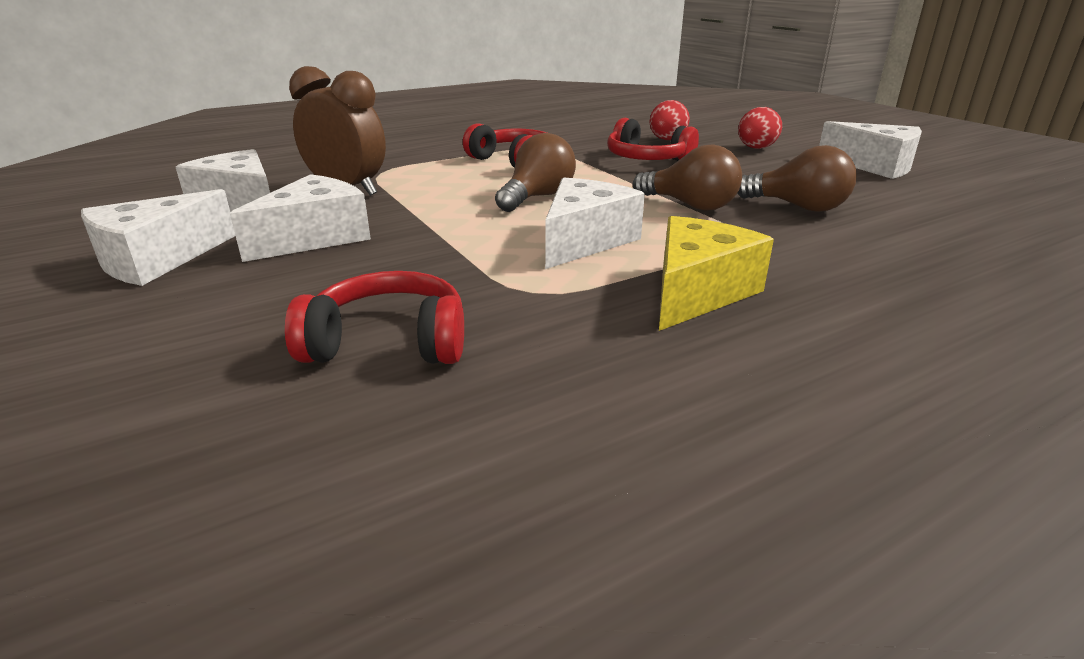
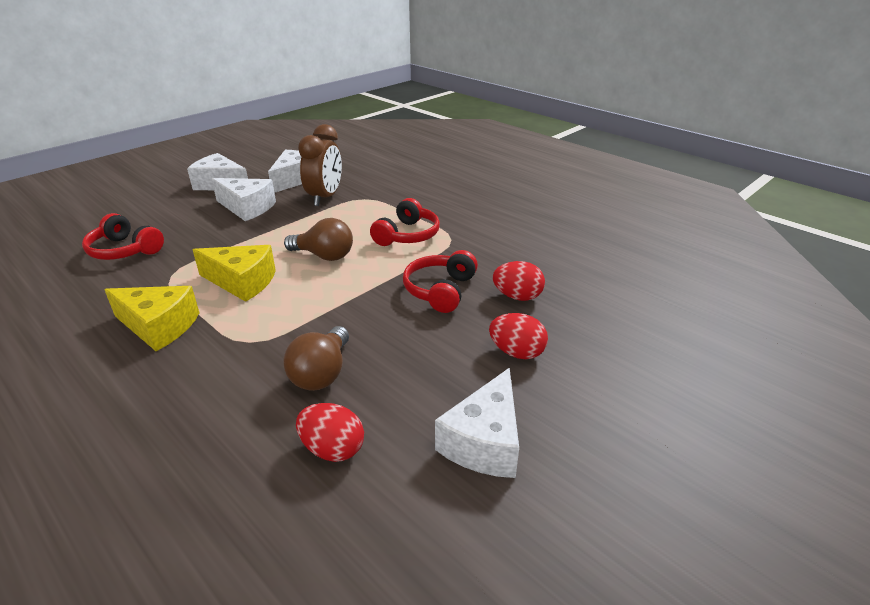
camera: 75 degrees right, 5 degrees up
(388, 342) = (125, 250): red headphones -> red headphones turned 135 degrees clockwise
(584, 240) = (242, 282): white cheese -> yellow cheese
(690, 205) = (316, 318): brown light bulb -> none
(911, 207) = (332, 449): none -> red egg

